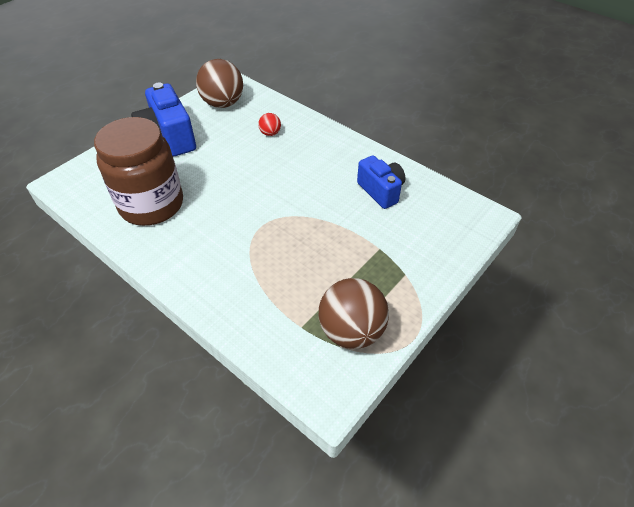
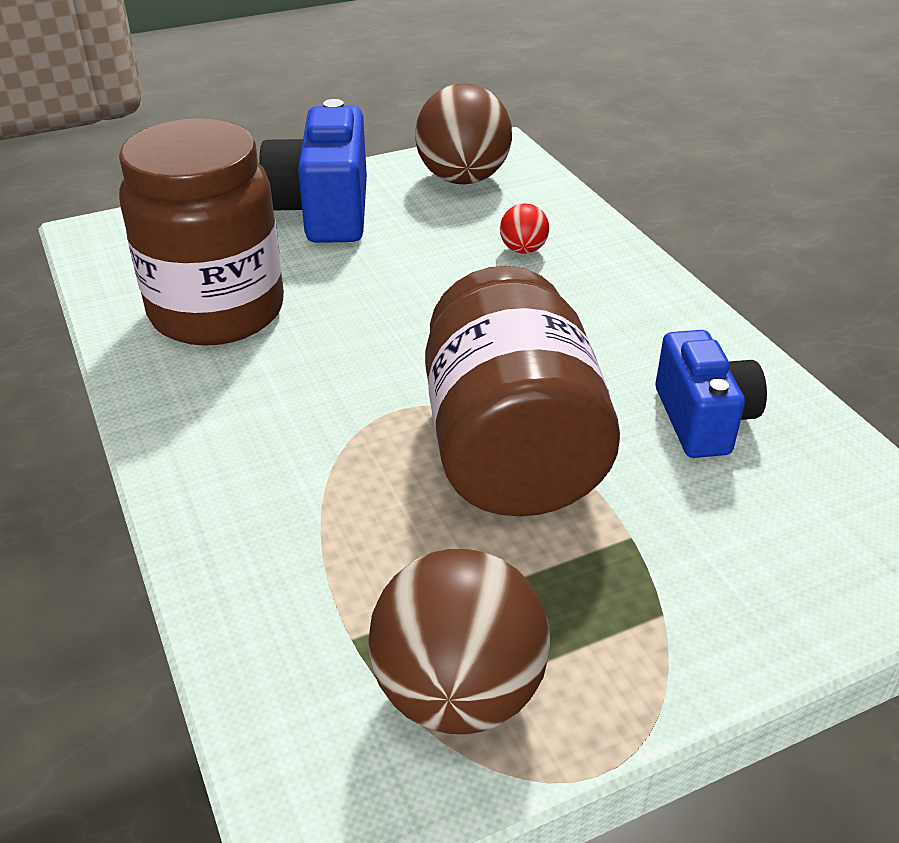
camera: 25 degrees right, 10 degrees down
(317, 228) = (511, 450): none -> brown jar

